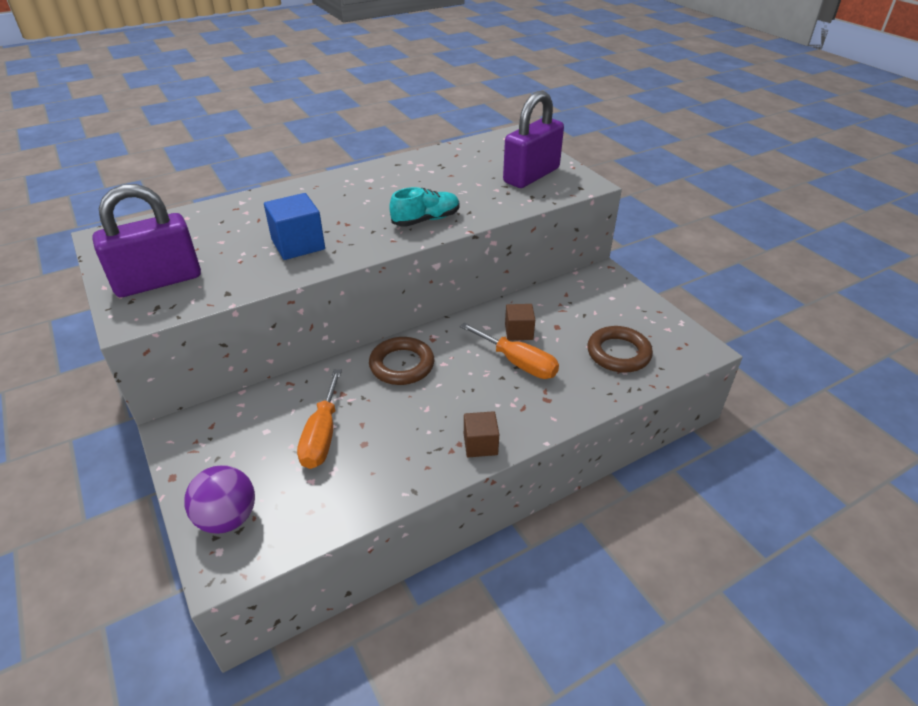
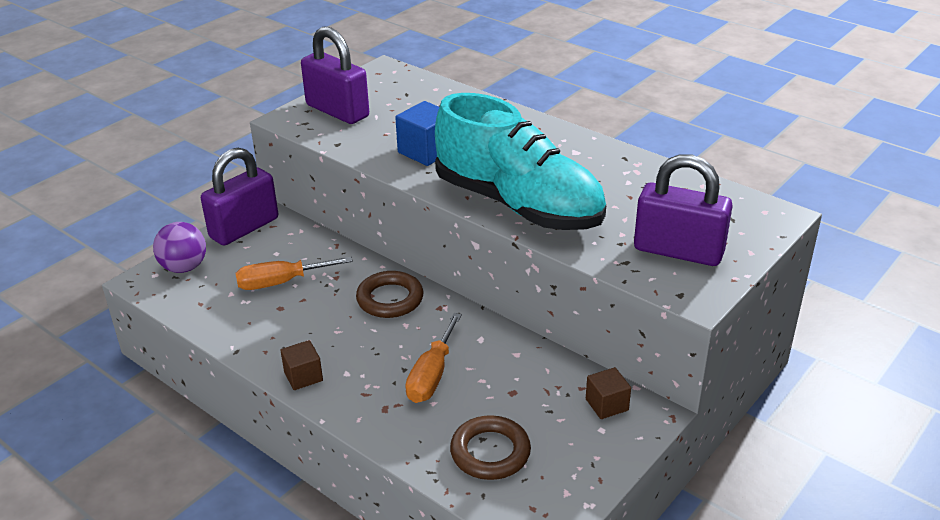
camera: 70 degrees right, 5 degrees down
(195, 450) = (244, 228): none -> purple padlock
(426, 220) = (518, 205): turquoise shoe -> turquoise shoe, size x2.37
(519, 332) = (485, 364): brown cube -> brown cube (607, 404)

